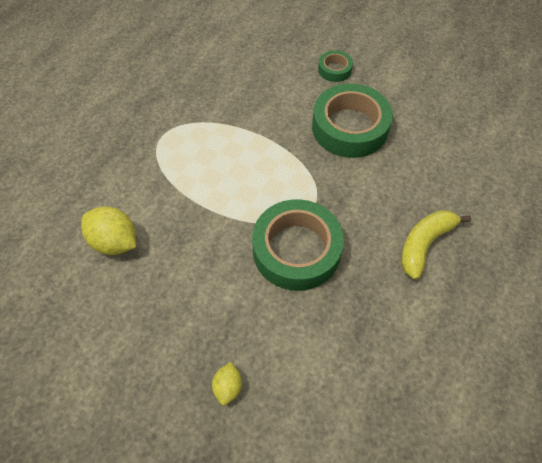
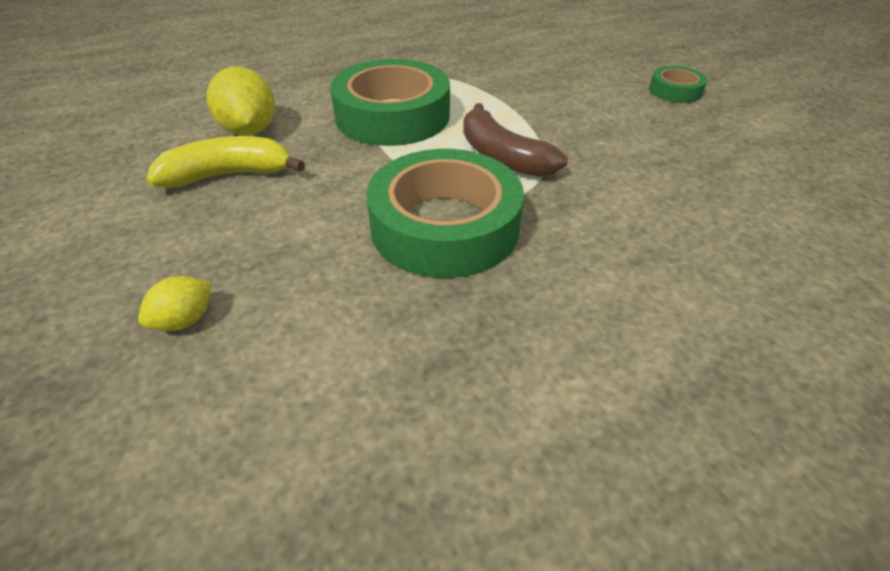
camera: 35 degrees right, 15 degrees down
(284, 180) = (502, 156): none -> brown banana
(349, 127) = (648, 144): green tape -> green tape (392, 116)
(424, 244) = (662, 312): yellow banana -> yellow banana (228, 175)

